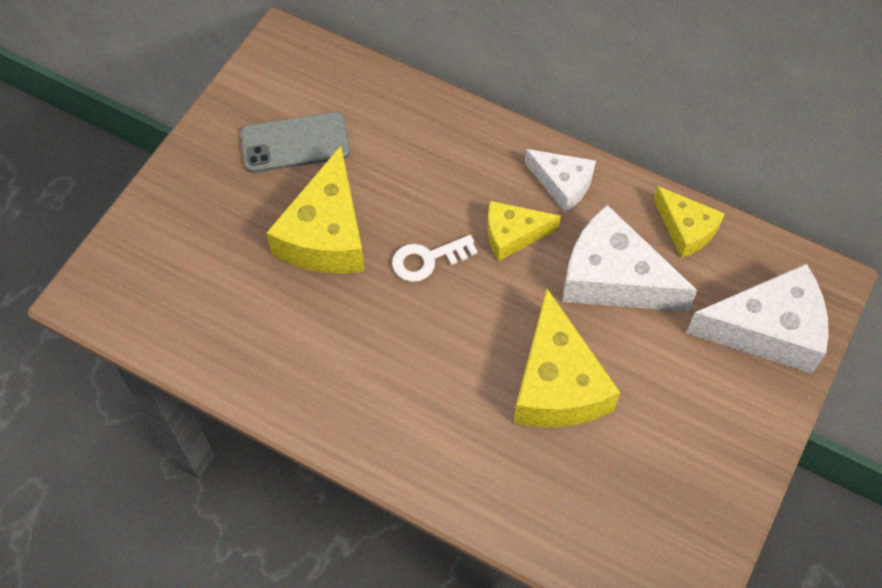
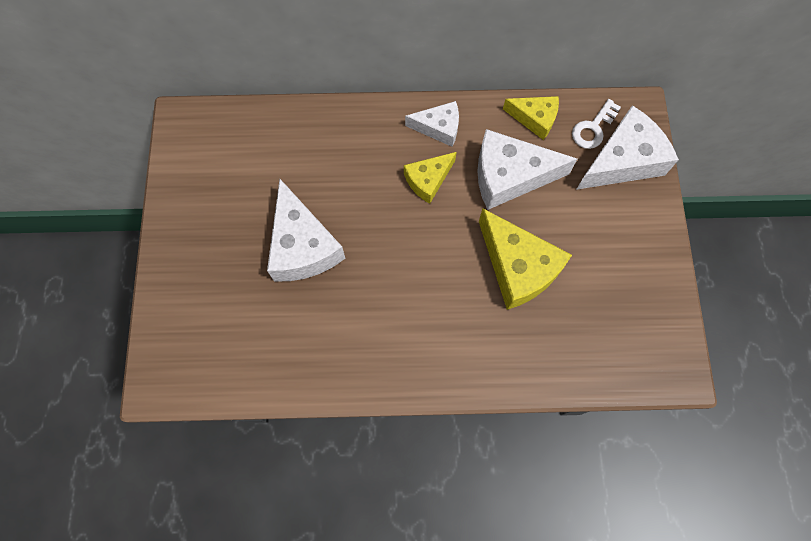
camera: 30 degrees left, 10 degrees up
(295, 143) = (239, 191): grey phone -> none
(326, 234) = (302, 246): yellow cheese -> white cheese
(427, 259) = (382, 227): white key -> white key (593, 128)

